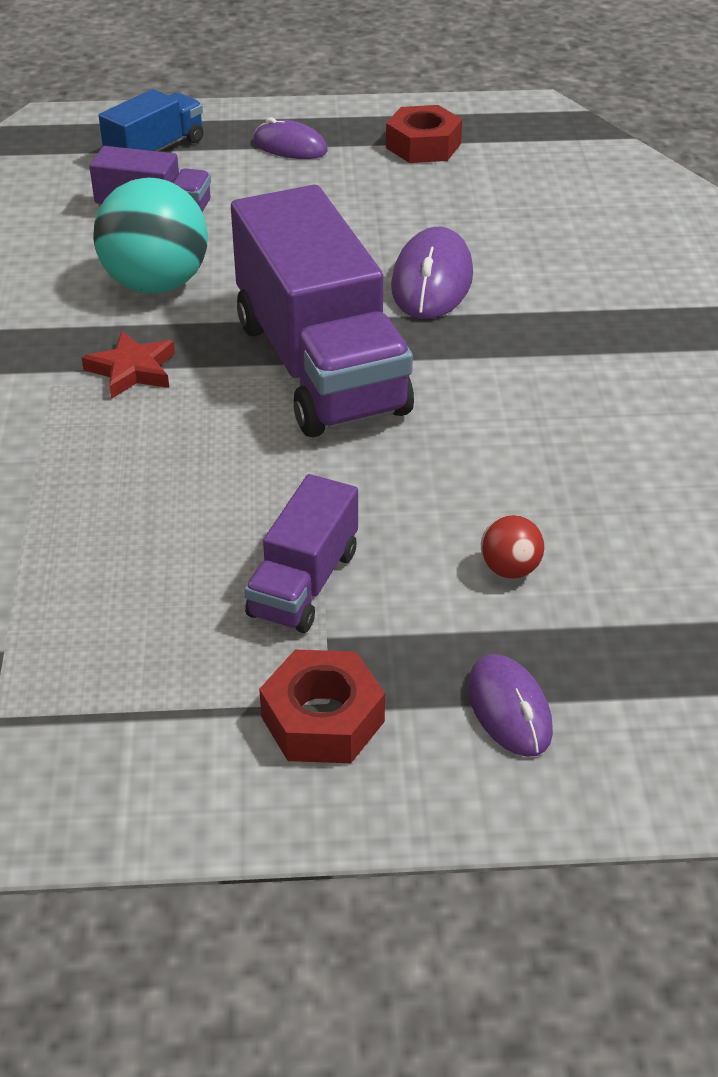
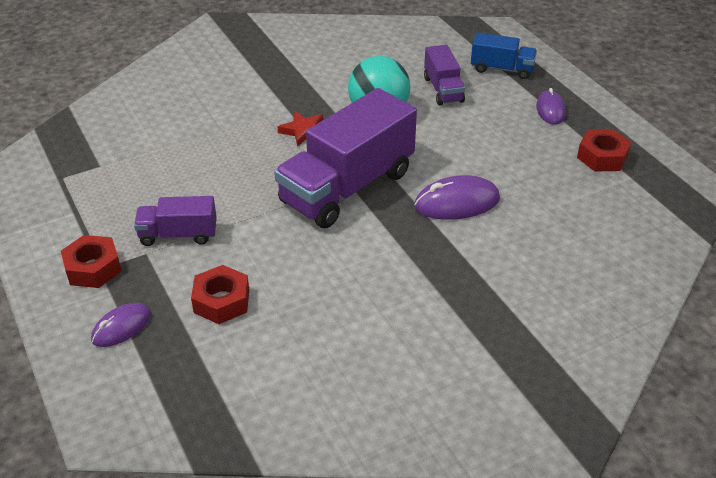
camera: 65 degrees right, 0 degrees up
(510, 569) = (221, 301): red ball -> red nut

